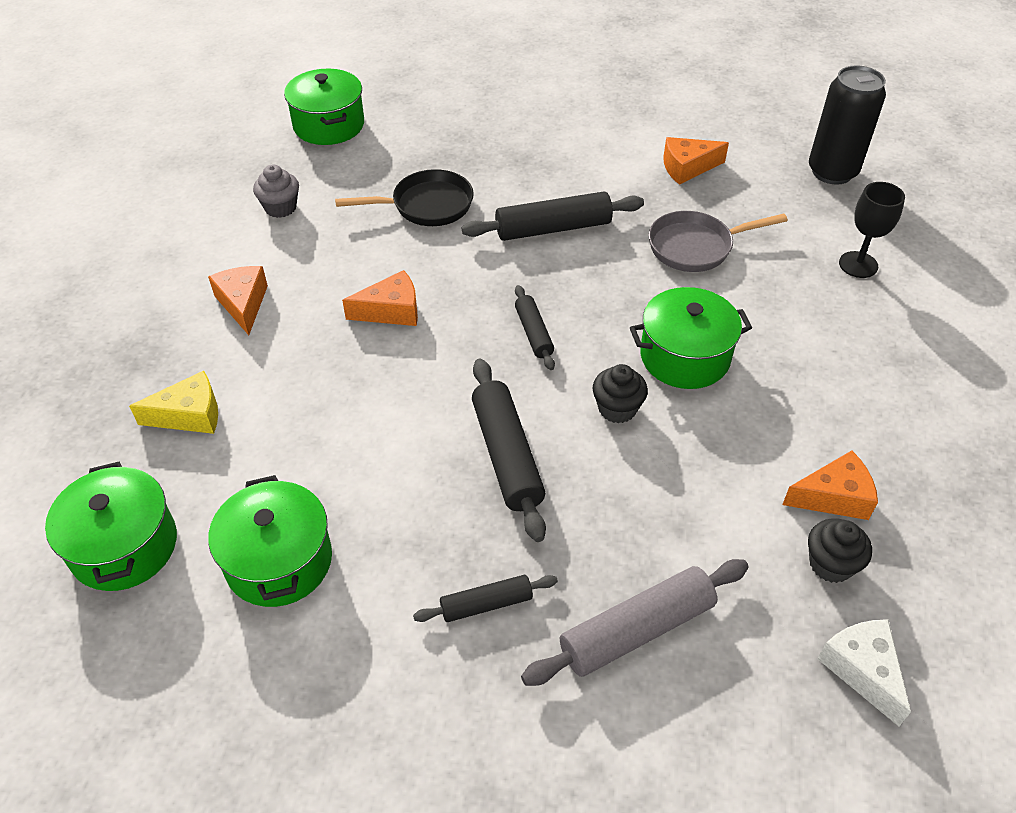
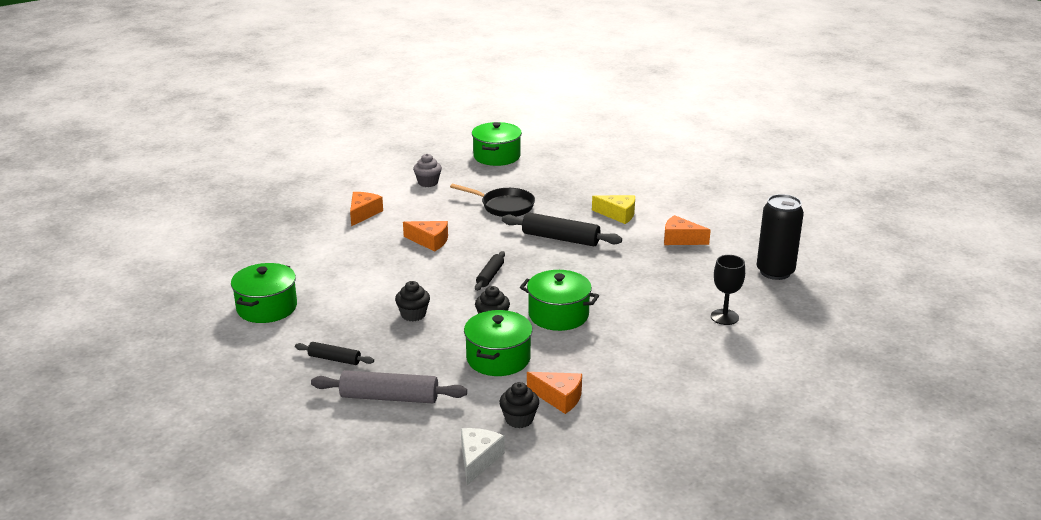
camera: 35 degrees right, 20 degrees down
(124, 546) = (213, 277): green pot -> green pot (498, 358)
(190, 415) = (291, 245): yellow cheese -> yellow cheese (618, 214)
(507, 455) = (413, 315): black rolling pin -> black cupcake
(695, 247) = (633, 274): grey pan -> none

